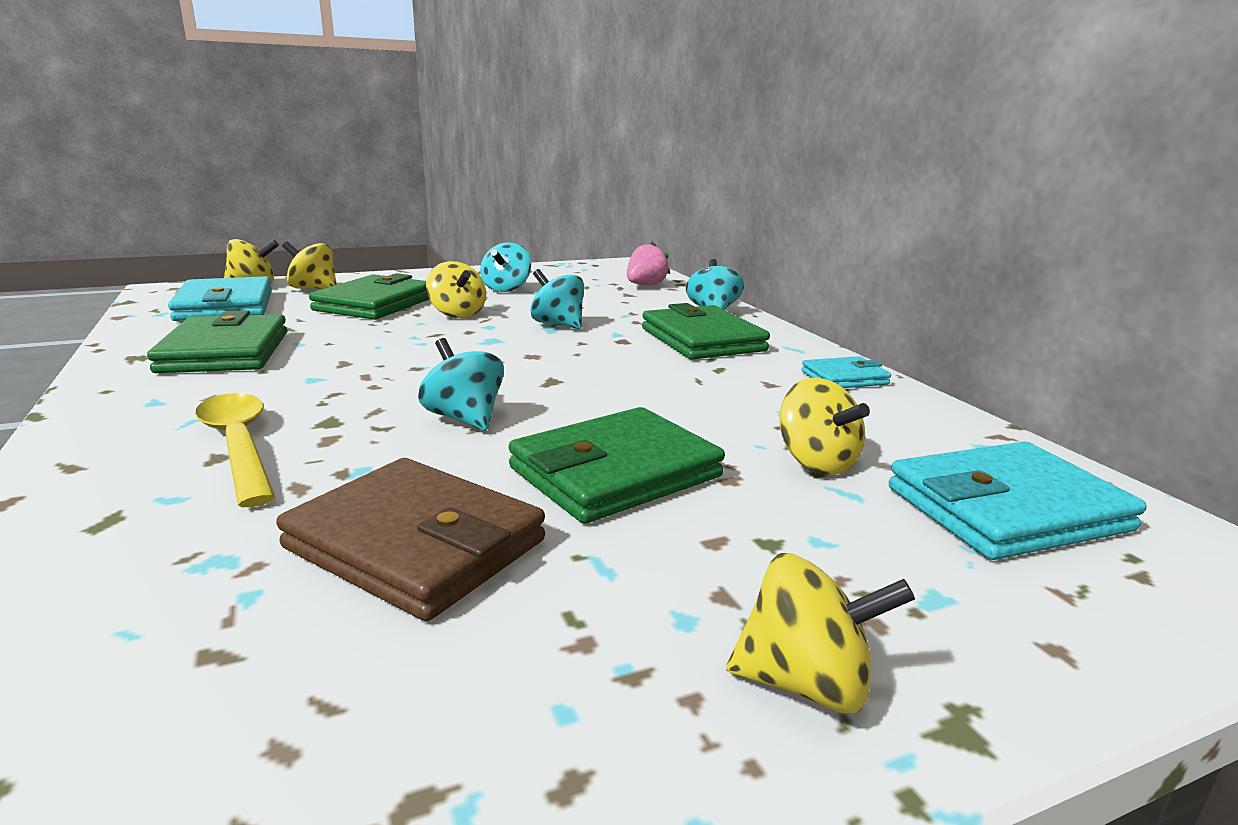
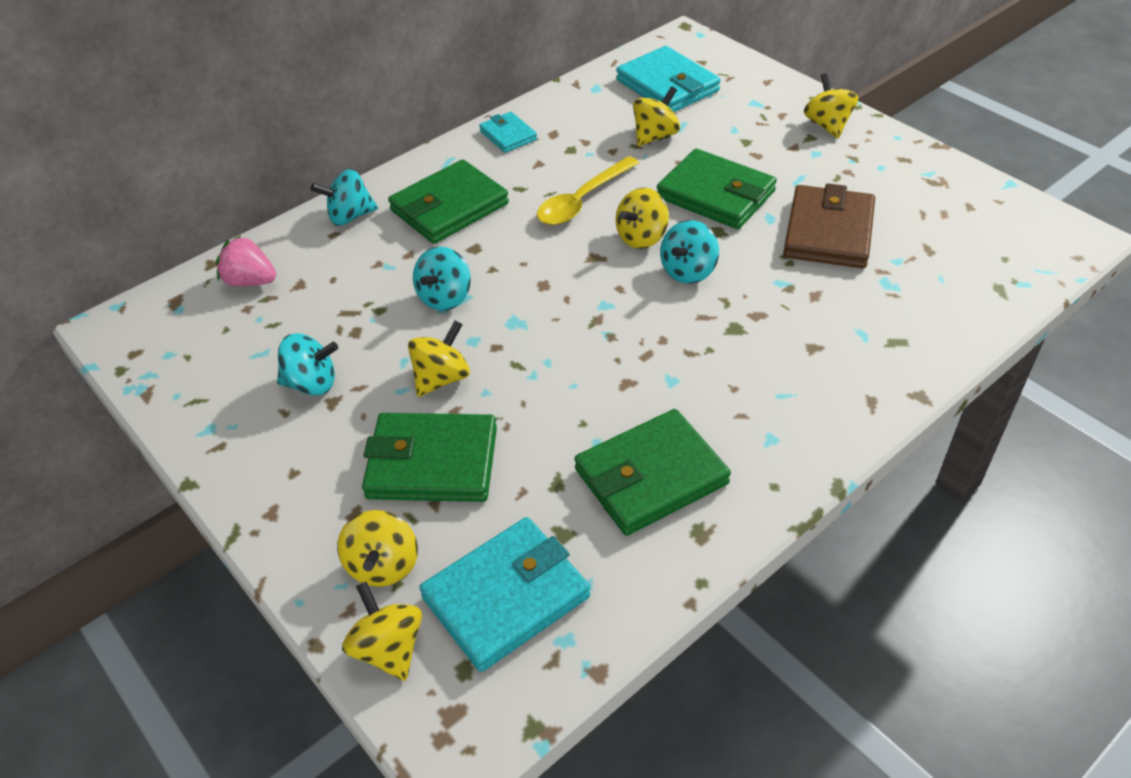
camera: 105 degrees left, 25 degrees up
(239, 445) = (795, 346): yellow spoon -> yellow spoon (582, 200)
(561, 407) = (641, 237): none -> yellow spinning top

